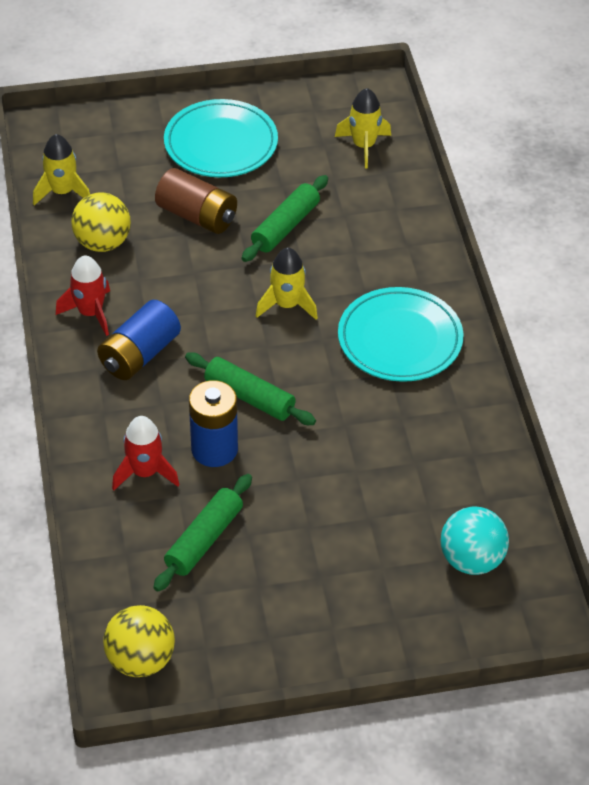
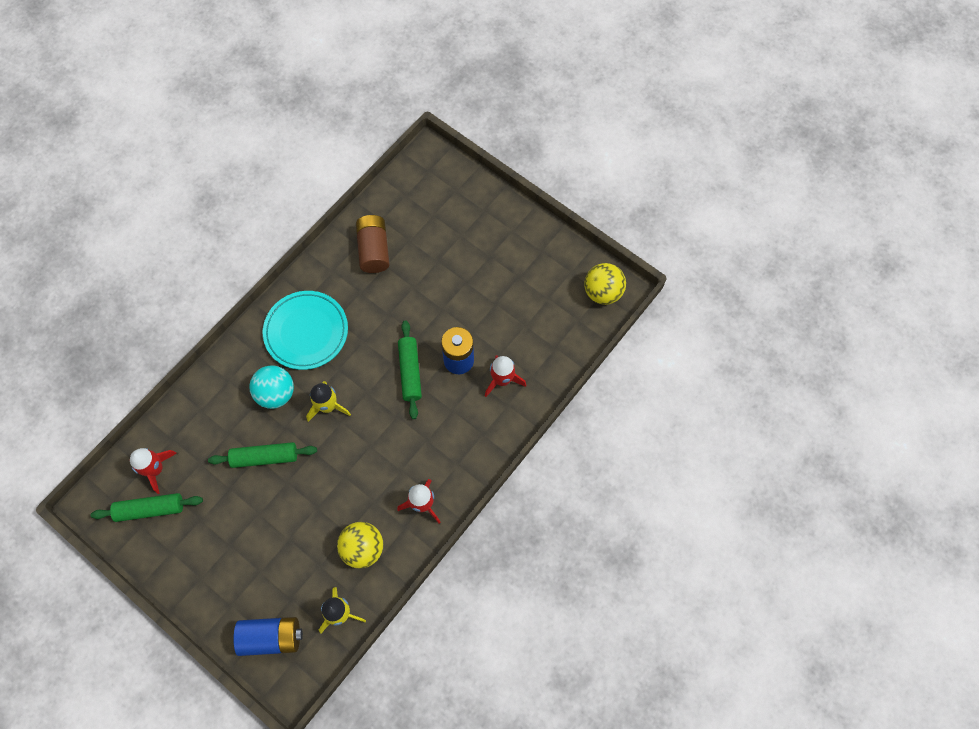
camera: 130 degrees left, 20 degrees up
(139, 355) = (429, 450): blue battery -> blue battery (271, 637)
(197, 216) = (296, 514): brown battery -> brown battery (374, 250)
(204, 540) = (516, 320): green rolling pin -> green rolling pin (150, 509)
(221, 144) = (219, 556): turquoise plate -> none
(363, 146) = (155, 469): yellow rocket -> red rocket
(471, 560) = (423, 203): turquoise ball -> turquoise ball (276, 393)

